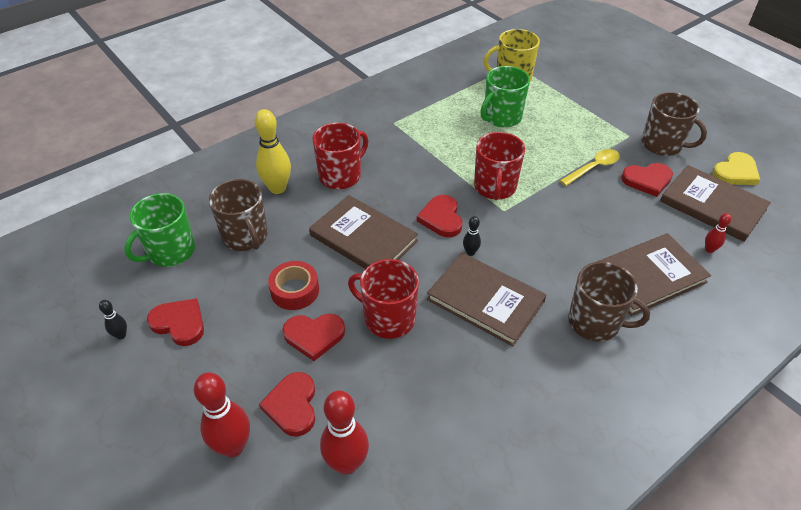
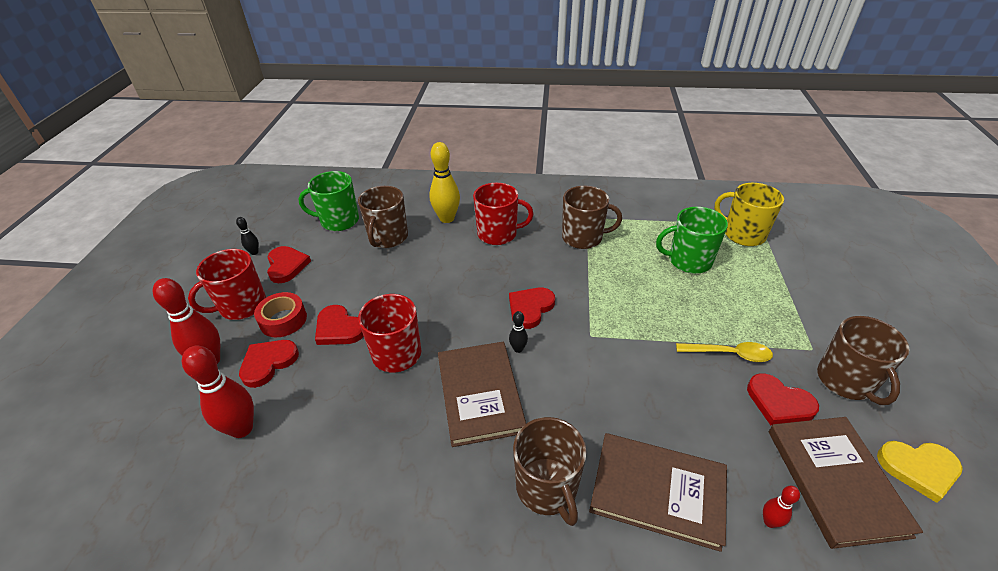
camera: 45 degrees right, 5 degrees down
(295, 290) = (368, 291): red tape -> red tape (283, 320)
(363, 238) = (455, 285): brown book -> none
(411, 141) = (583, 237): none -> brown mug
(495, 187) = (607, 312): red mug -> red mug (242, 306)

